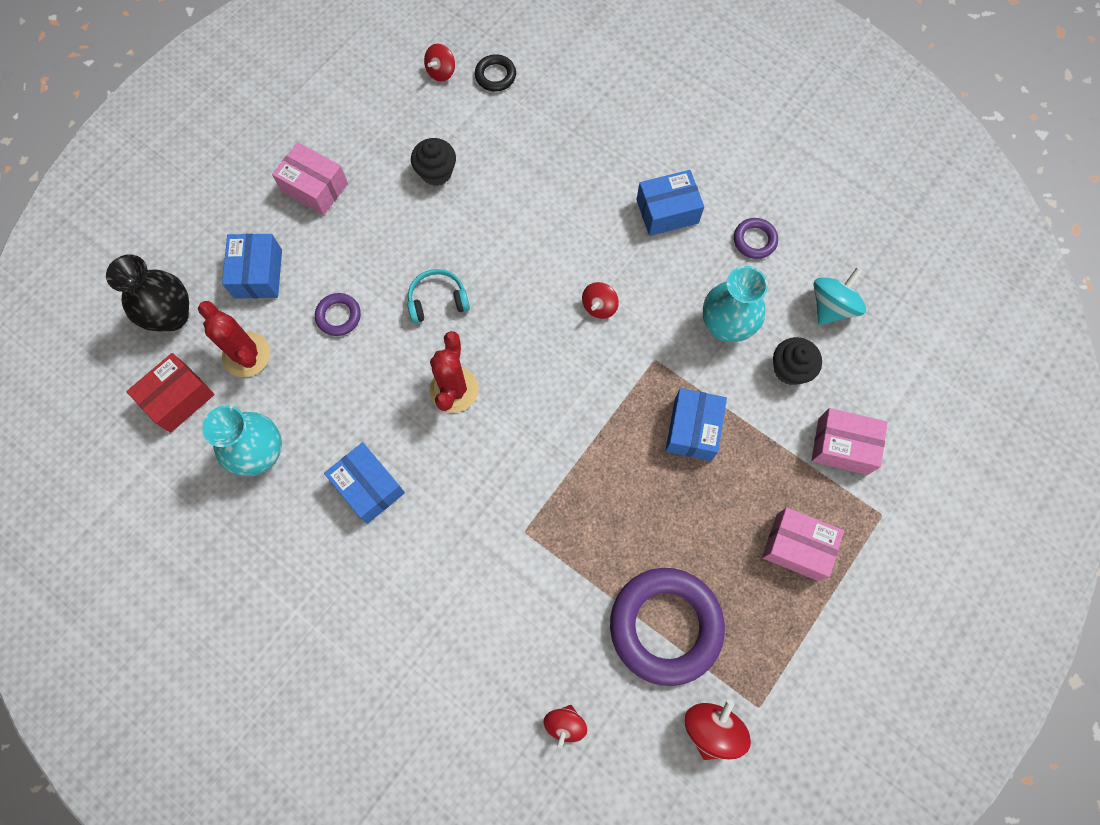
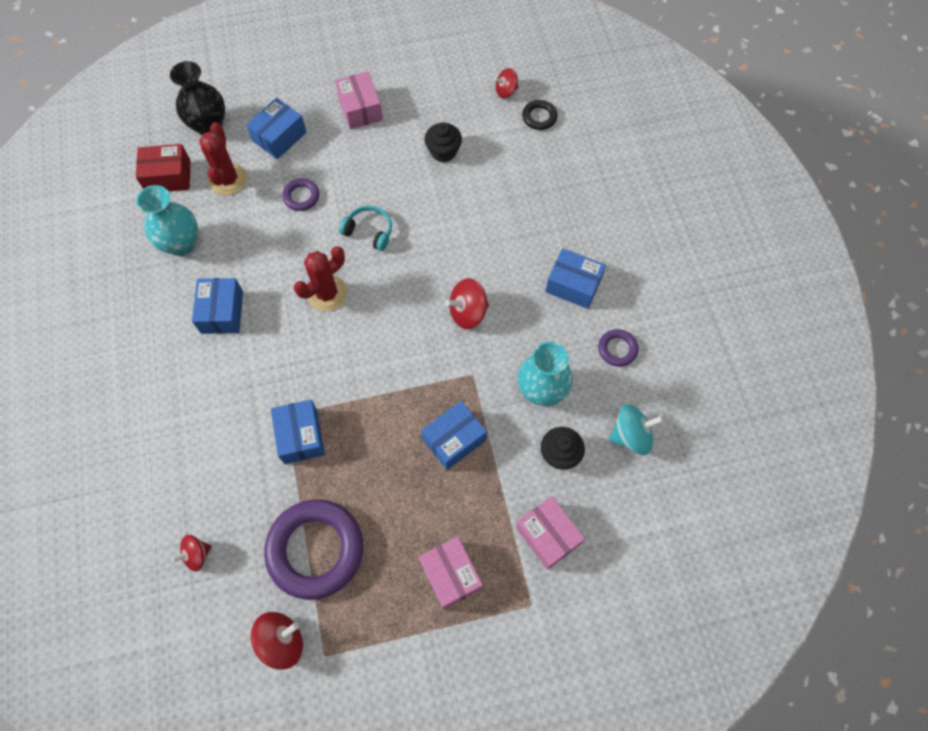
camera: 40 degrees right, 5 degrees down
(556, 539) = (300, 436): none -> blue box
(599, 306) = (468, 312): red spinning top -> red spinning top, size x1.52

